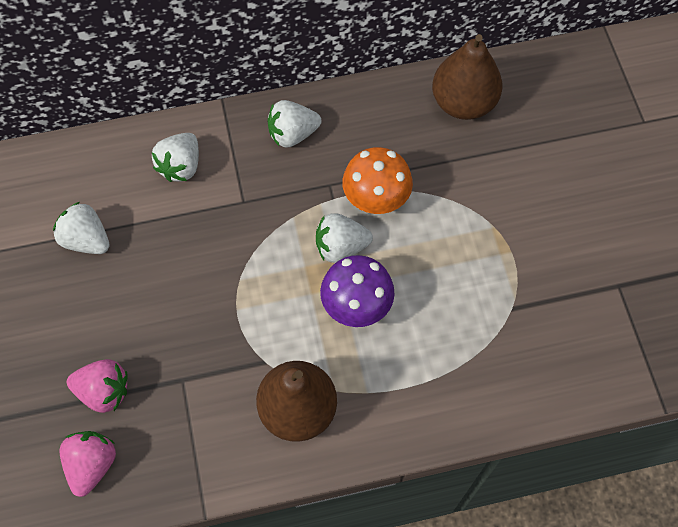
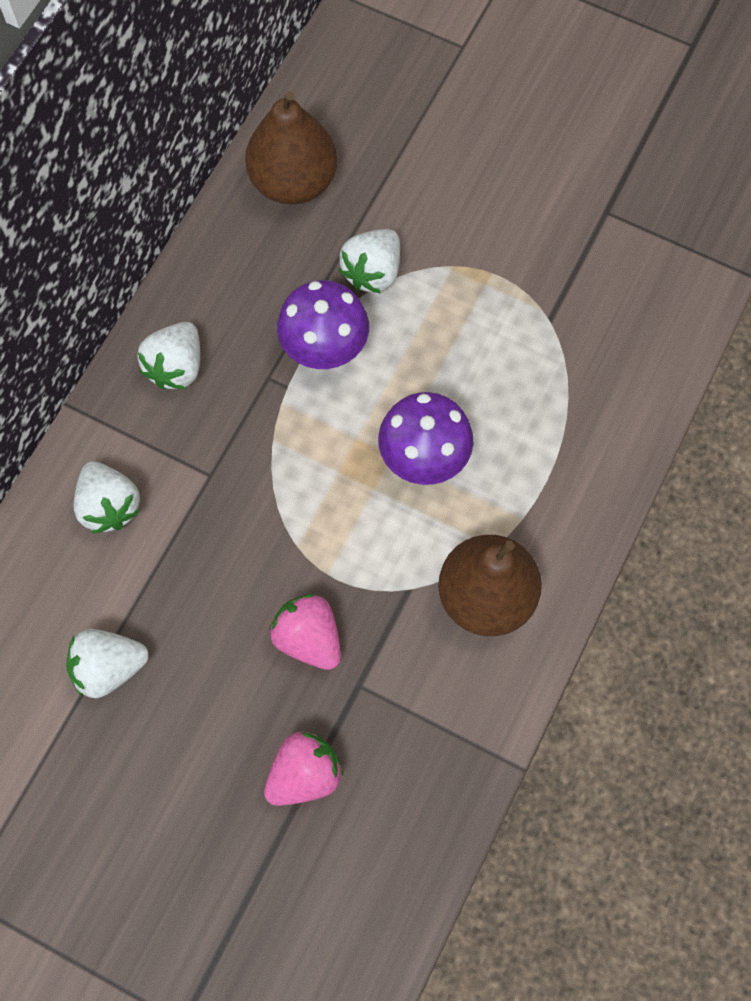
camera: 50 degrees left, 5 degrees up
(92, 465) = (376, 843): pink strawberry -> pink strawberry (308, 638)
(341, 247) = (348, 421): white strawberry -> white strawberry (373, 272)
(376, 198) = (324, 346): orange mushroom -> purple mushroom

